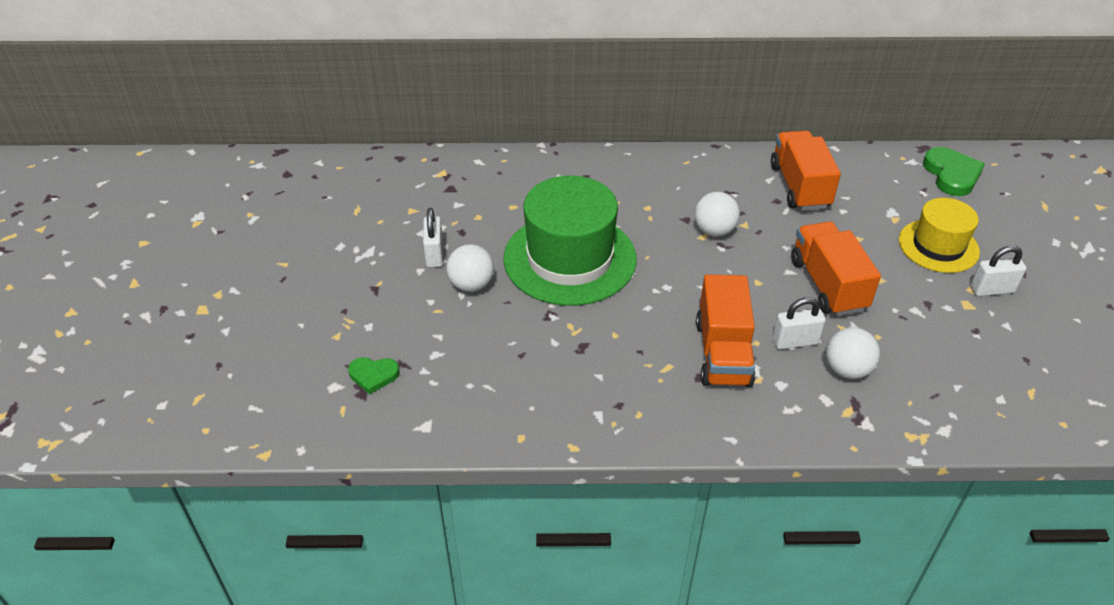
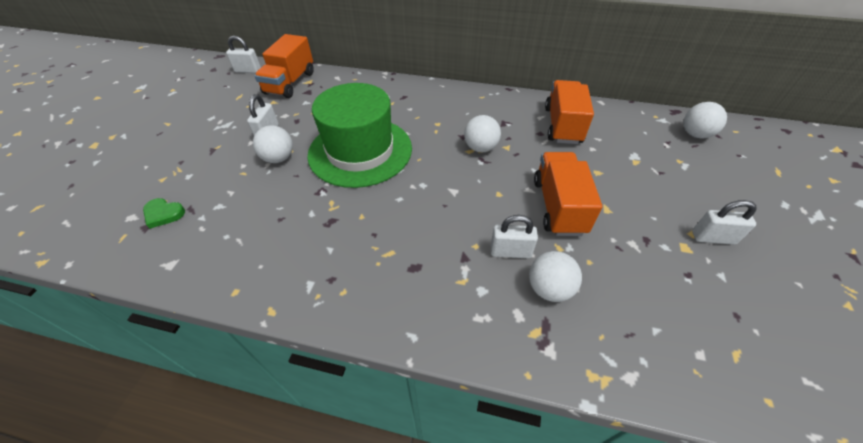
camera: 15 degrees right, 5 degrees up
(342, 169) = (248, 71): none -> white padlock
(723, 353) = (442, 250): orange truck -> orange truck (290, 83)
(938, 246) = (669, 190): yellow hat -> none
(951, 175) = (695, 134): green heart -> white ball

